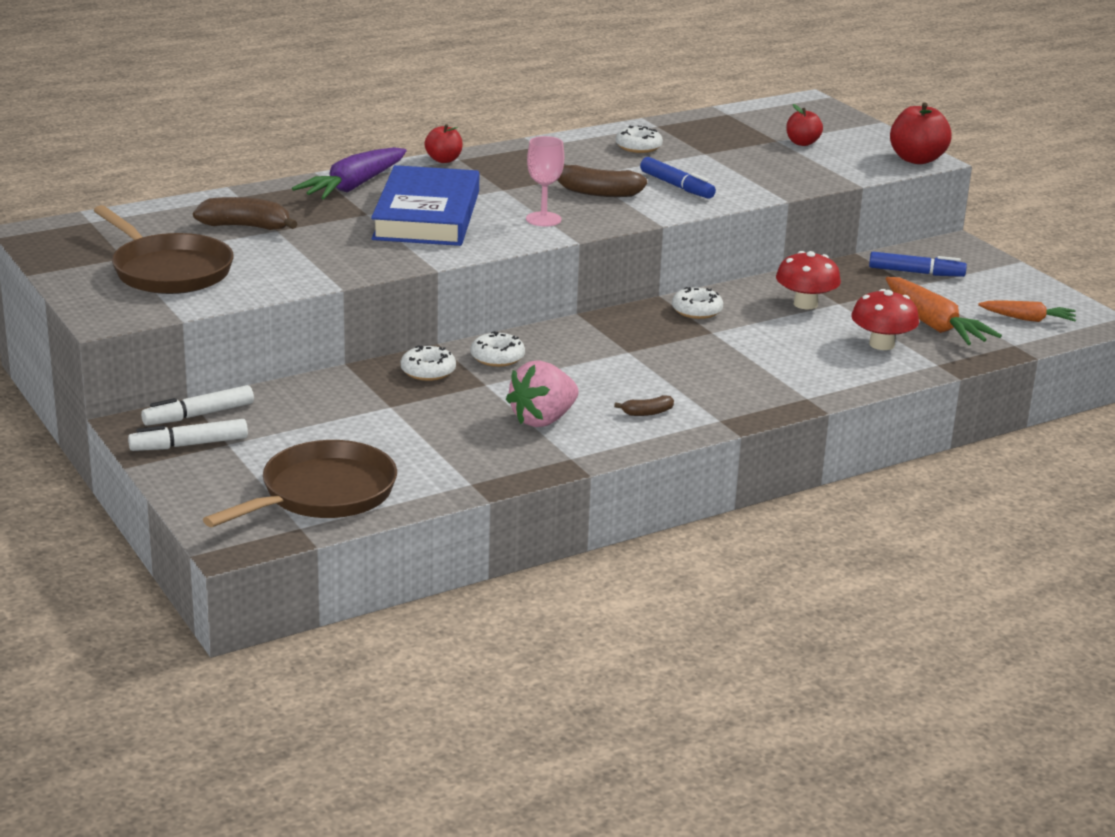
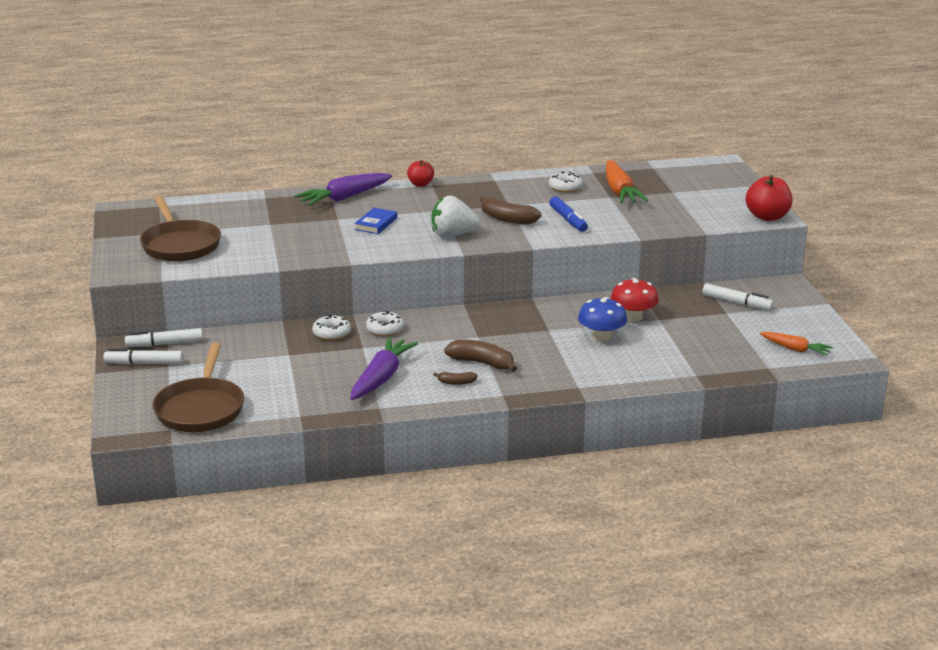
camera: 20 degrees right, 0 degrees up
(245, 226) = (252, 219): brown banana -> brown banana (482, 363)
(322, 494) = (201, 408): brown pan -> brown pan turned 120 degrees clockwise
(426, 215) = (376, 224): blue book -> blue book, size x0.43
(543, 219) = (453, 235): pink goblet -> white strawberry
(543, 420) = (381, 378): pink strawberry -> purple carrot
(697, 310) = (550, 312): white donut -> none
(786, 333) = (601, 337): none -> blue mushroom
(802, 143) = (690, 196): red apple -> none
(881, 344) = (666, 354): red mushroom -> none
(916, 272) = (737, 303): blue marker -> white marker
(933, 325) = (718, 344): orange carrot -> orange carrot (619, 191)

